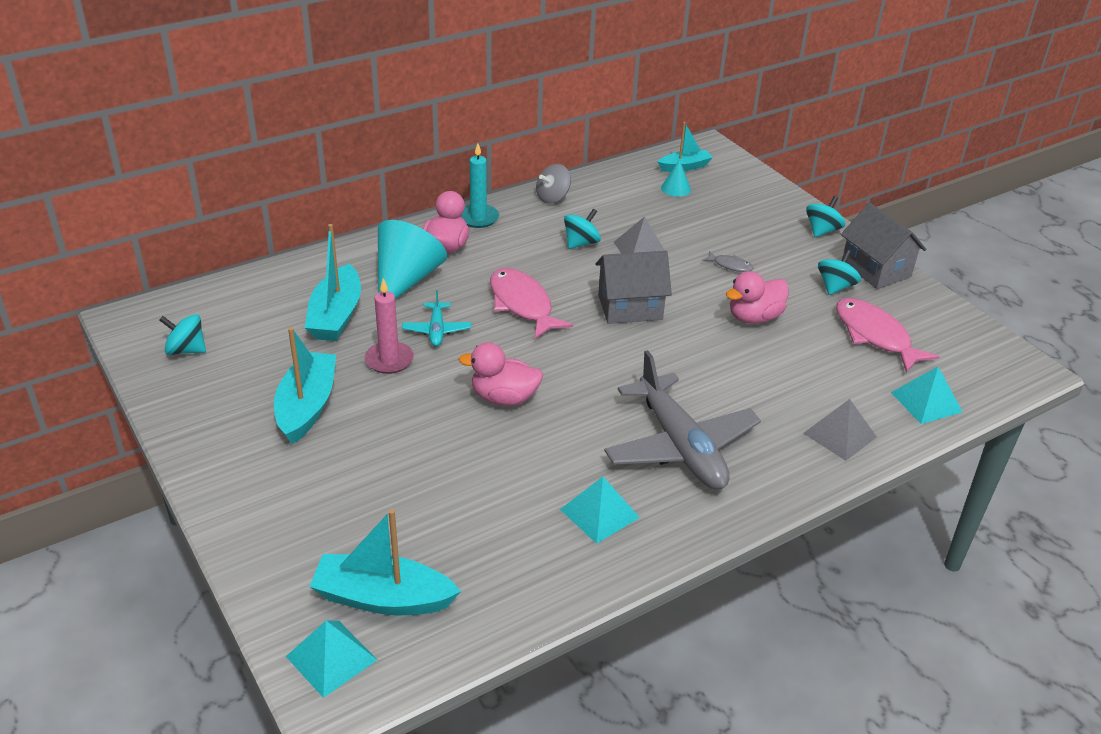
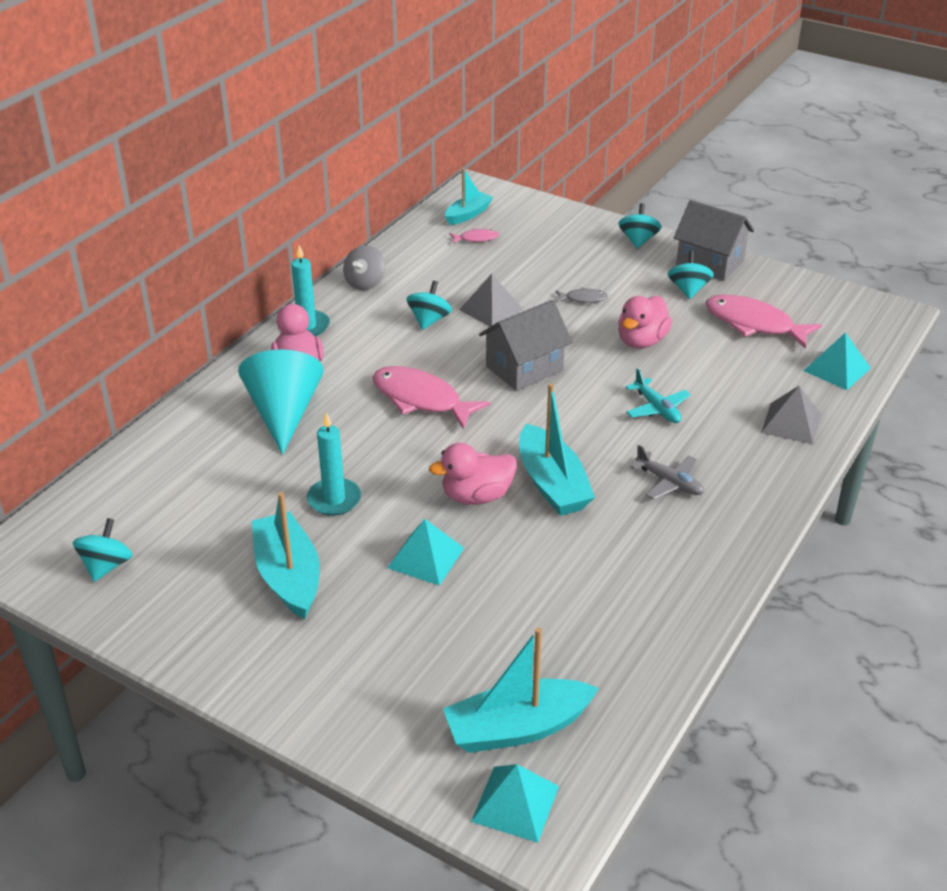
camera: 25 degrees left, 0 degrees up
(186, 350) = (106, 566): turquoise spinning top -> turquoise spinning top turned 120 degrees clockwise
(336, 315) = (241, 474): turquoise boat -> turquoise boat (552, 484)
(389, 360) = (334, 499): pink candle -> turquoise candle
(436, 330) = (357, 453): turquoise plane -> turquoise plane (657, 408)
(599, 513) = (648, 570): turquoise pyramid -> turquoise pyramid (426, 557)
(676, 188) = (476, 238): turquoise cone -> pink fish
(680, 446) = (669, 483): grey plane -> grey plane, size x0.46

